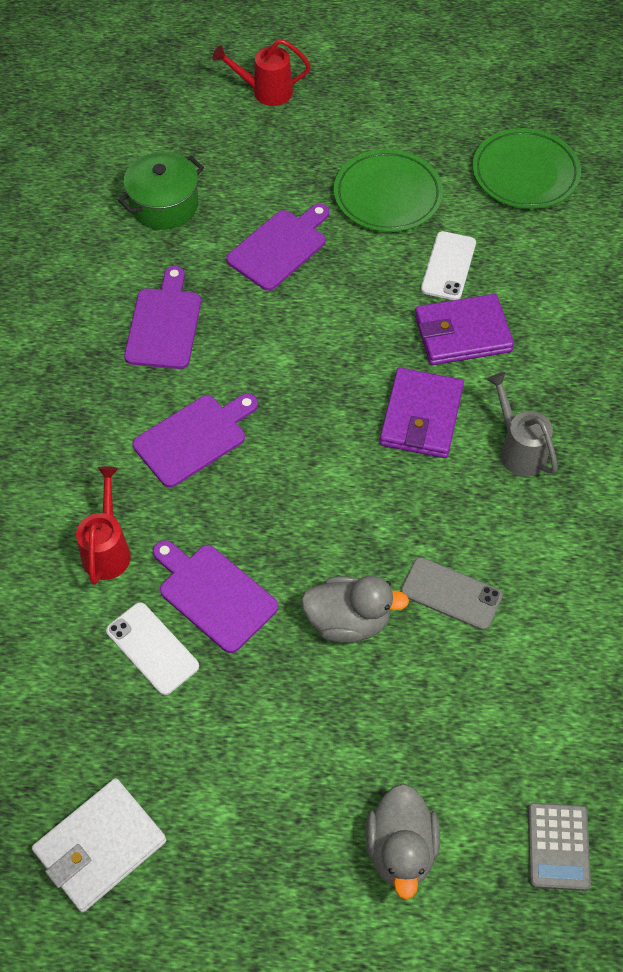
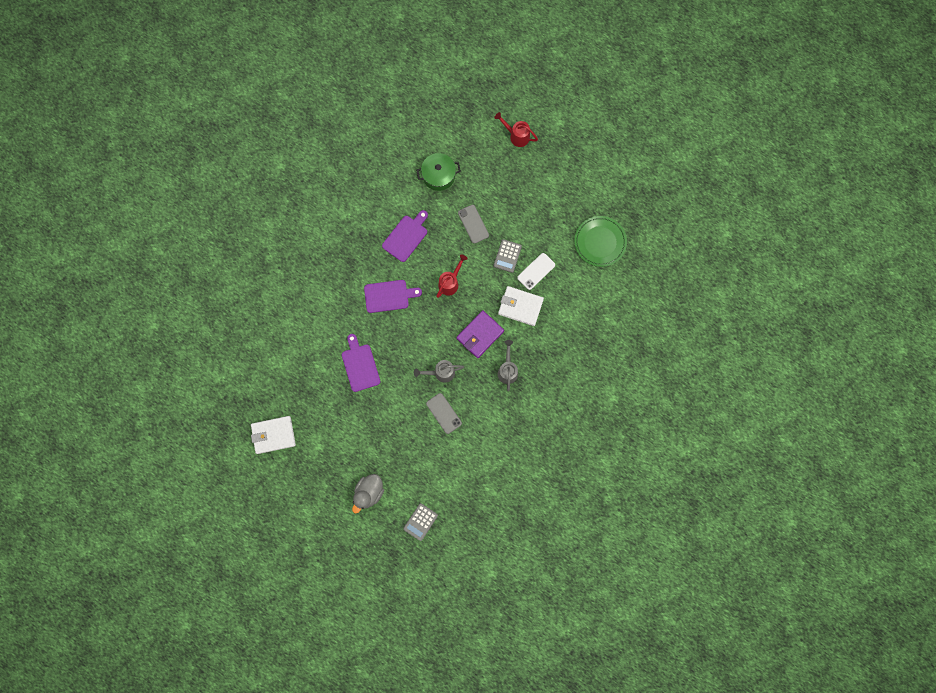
camera: 30 degrees right, 20 degrees up
(107, 549) = (332, 325): red watering can -> red watering can (450, 282)
(152, 648) = (327, 374): white phone -> none
(279, 247) = (473, 224): purple cutting board -> grey phone
(348, 621) = (401, 402): grey duck -> none
(378, 267) = (507, 256): none -> grey calculator
(387, 196) = (534, 222): green plate -> none
(392, 521) = (441, 373): none -> grey watering can
(462, 334) = (520, 306): purple wallet -> white wallet

